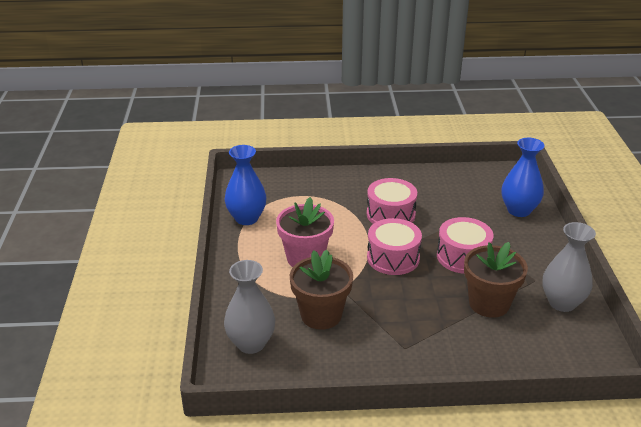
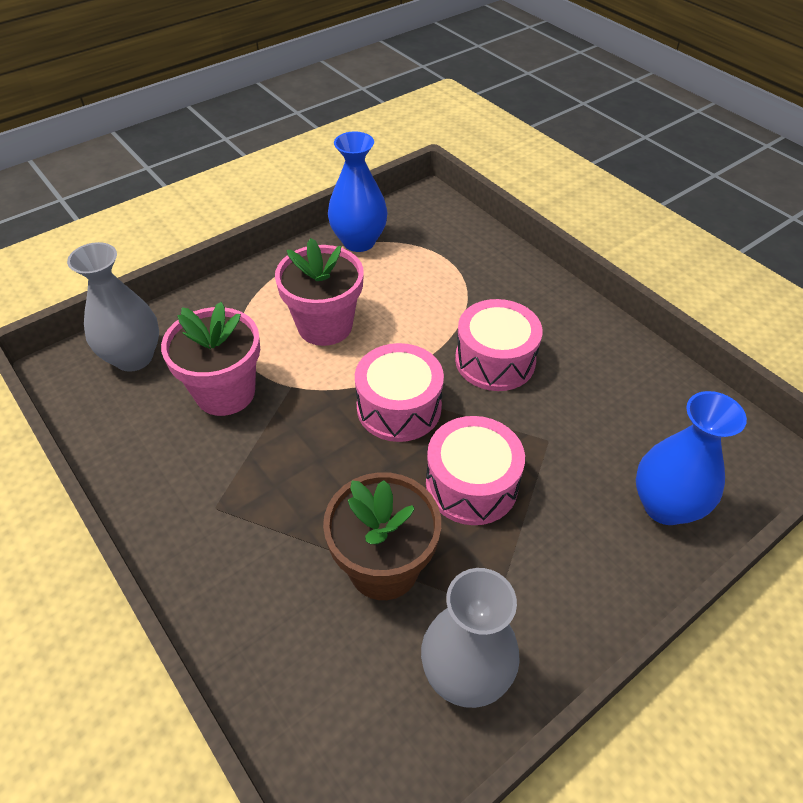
camera: 55 degrees right, 15 degrees up
(321, 315) = (225, 392): brown flower pot -> pink flower pot

